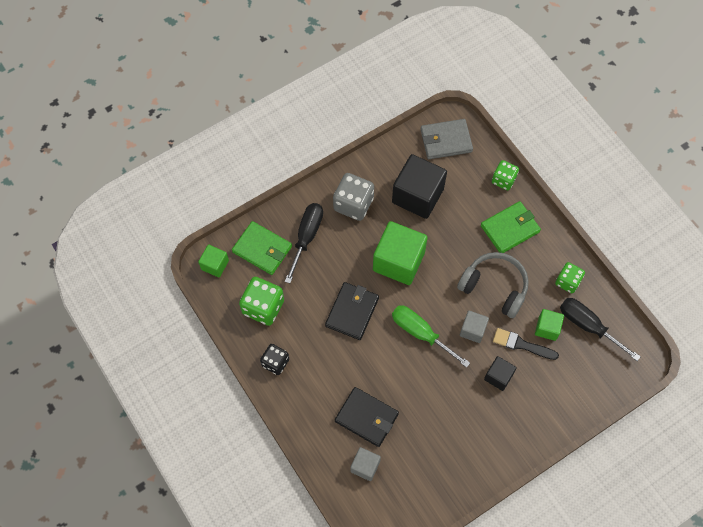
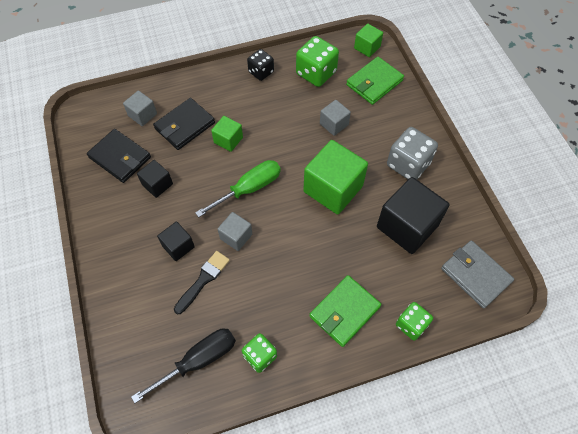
camera: 105 degrees right, 5 degrees down
(307, 237) = (379, 118): black screwdriver -> none
(325, 276) = (334, 124): none -> grey cube
(352, 312) = (290, 137): black wallet -> black wallet (120, 157)
(442, 419) = (157, 184): none -> black cube
(446, 141) = (475, 275): grey wallet -> grey wallet turned 45 degrees counterclockwise
(494, 287) = (277, 273): grey headphones -> none
(510, 229) = (344, 311): green wallet -> green wallet turned 60 degrees clockwise
(547, 328) = (212, 313): green cube -> green cube (228, 140)

